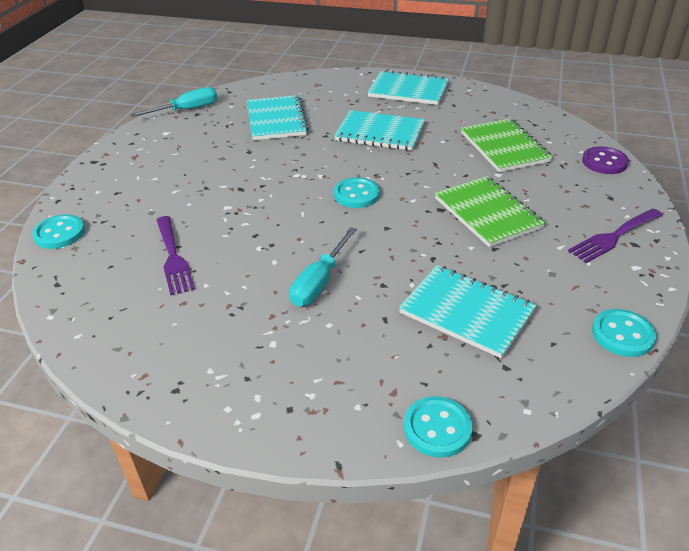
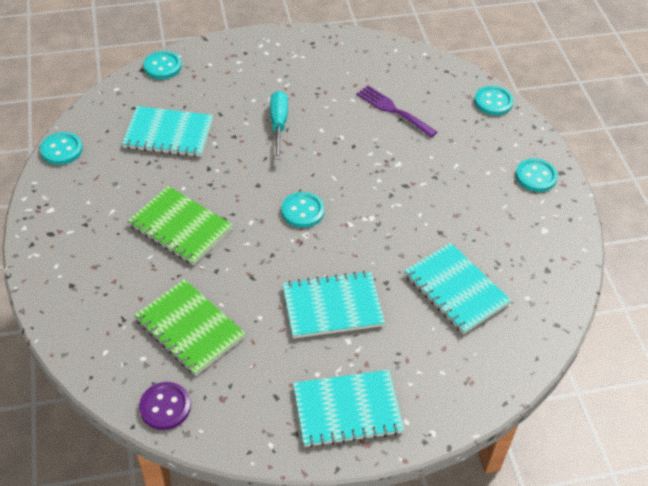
camera: 150 degrees right, 10 degrees up
(119, 164) = (535, 176): none -> turquoise button
(187, 110) = (564, 272): turquoise screwdriver -> none
(604, 162) = (79, 339): purple button -> purple button (165, 407)
(613, 237) = (68, 235): purple fork -> none

